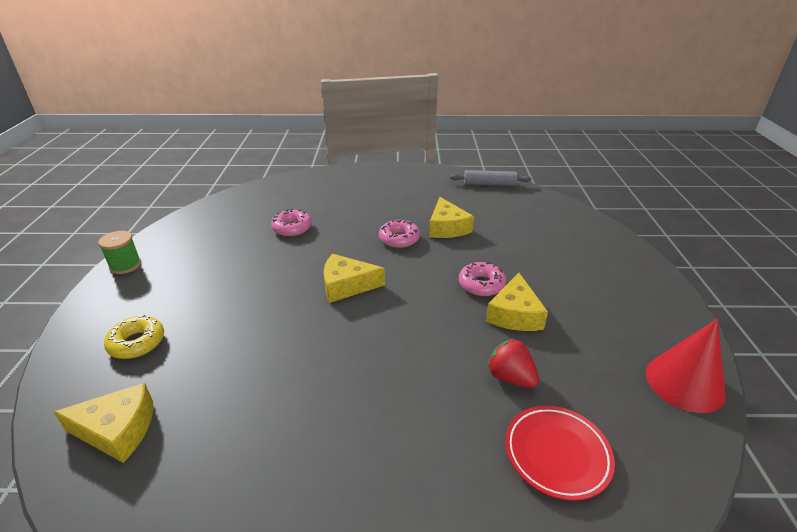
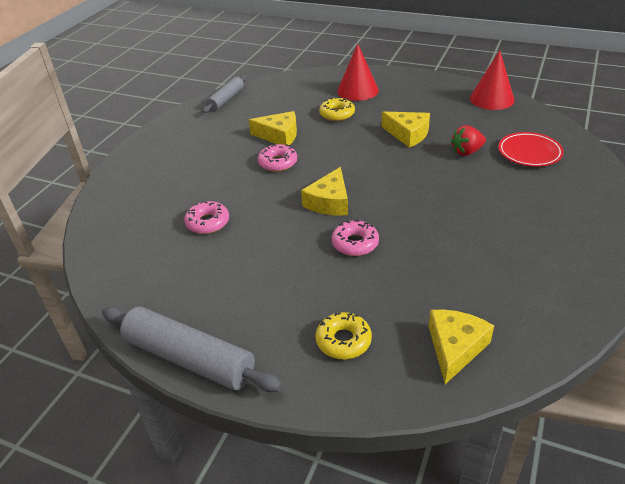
camera: 65 degrees left, 5 degrees up
(125, 265) = (189, 358): green spool -> grey rolling pin
(481, 284) = (367, 139): pink donut -> pink donut (355, 243)
(516, 252) = (337, 114): none -> yellow donut
(582, 254) = (357, 90): none -> red cone

